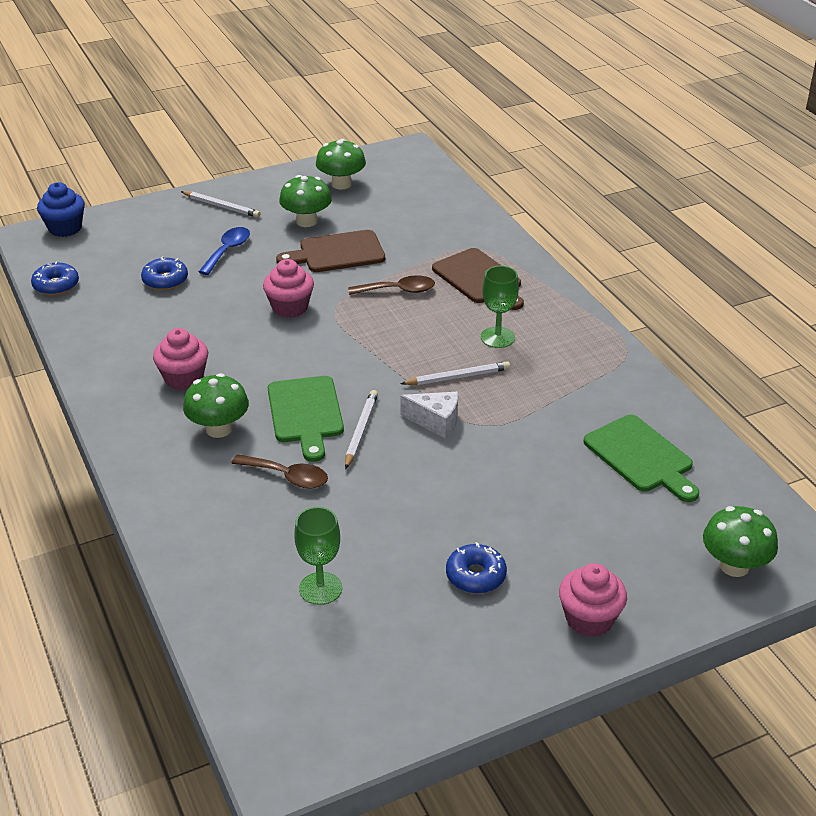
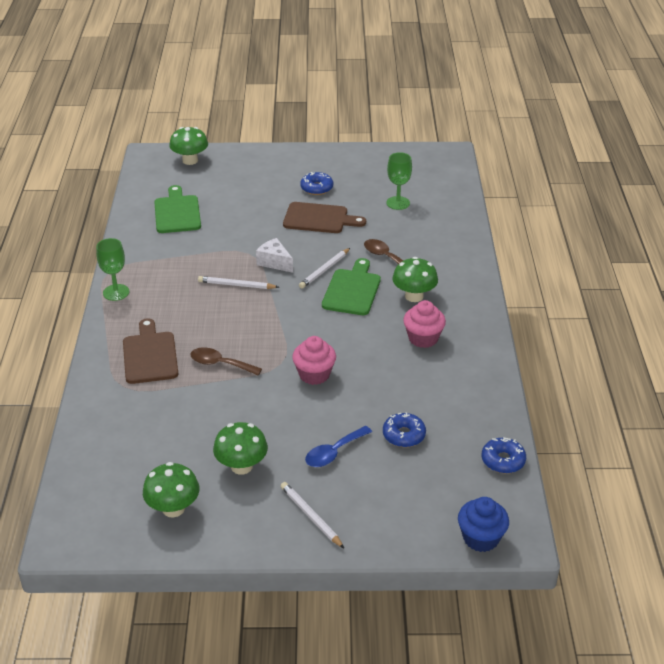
camera: 155 degrees left, 0 degrees up
(337, 253) = (240, 418): brown cutting board -> brown cutting board (319, 219)
(497, 337) = (184, 304): green goblet -> green goblet (116, 292)
(589, 619) = (278, 161): pink cupcake -> none

